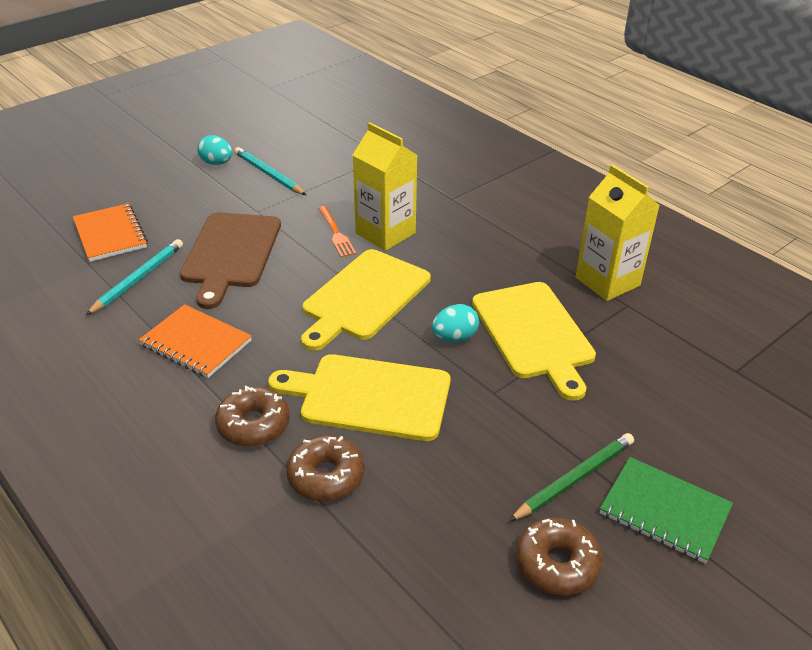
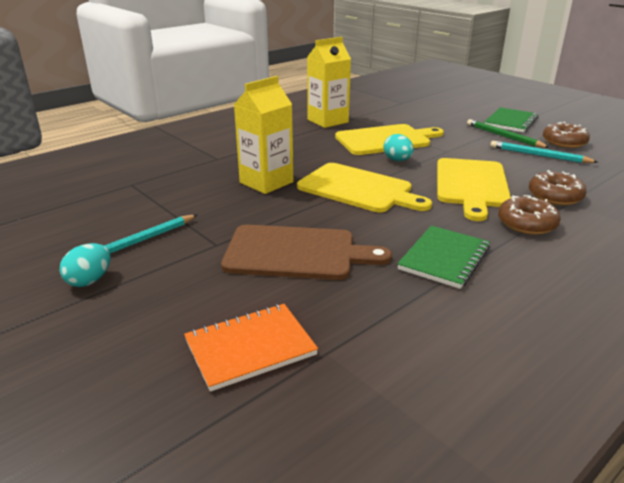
camera: 90 degrees left, 10 degrees down
(138, 279) = (348, 308): turquoise pencil -> turquoise pencil (539, 155)
(196, 343) = (444, 258): orange notebook -> green notebook
(336, 233) = (264, 202): orange fork -> none

